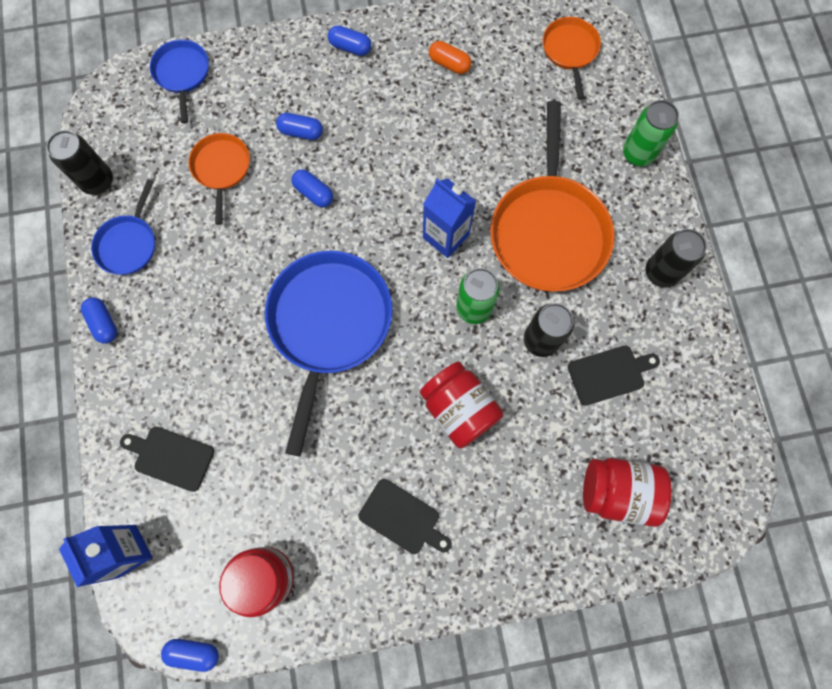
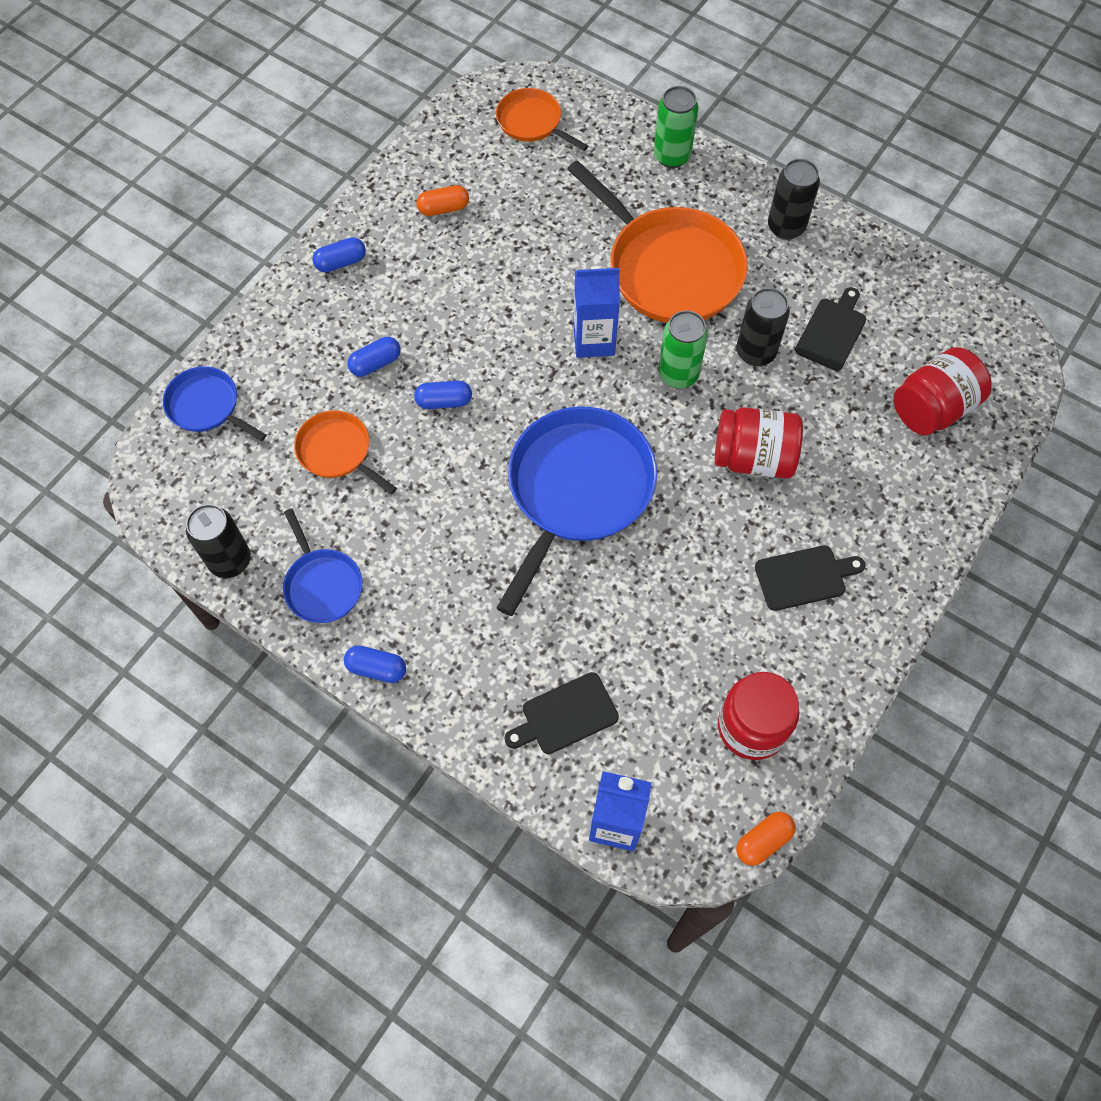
camera: 45 degrees left, 10 degrees down
(194, 652) = (763, 841): blue capsule -> orange capsule
(328, 324) = (577, 490): blue pan -> blue pan turned 60 degrees clockwise

